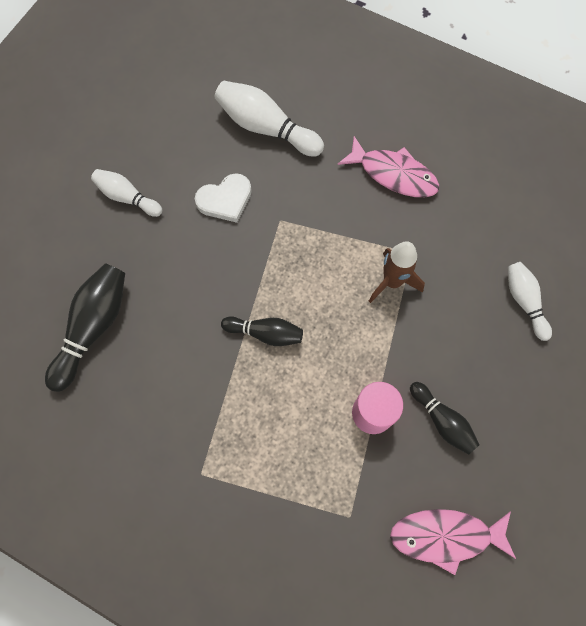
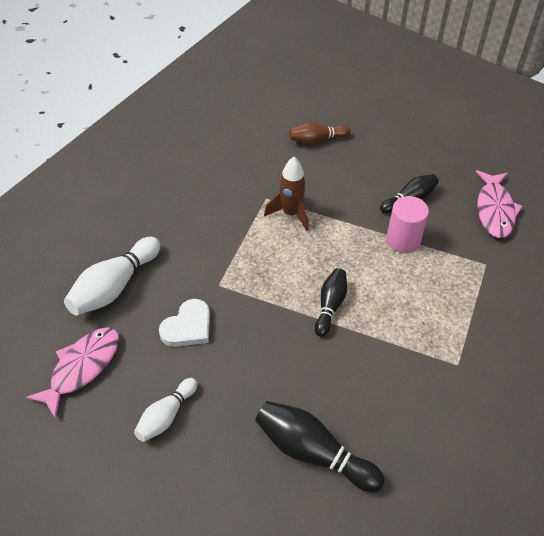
camera: 85 degrees left, 20 degrees down
(225, 200) = (188, 327): white heart -> white heart turned 60 degrees clockwise
(393, 174) = (189, 199): pink fish -> pink fish (82, 368)
(524, 302) = (316, 140): white bowling pin -> brown bowling pin

